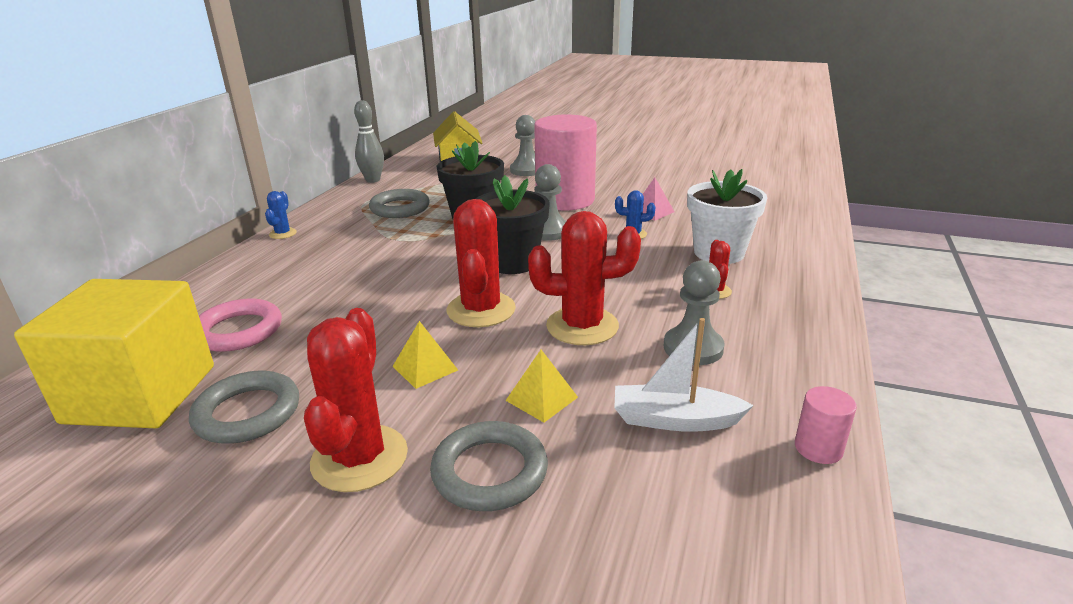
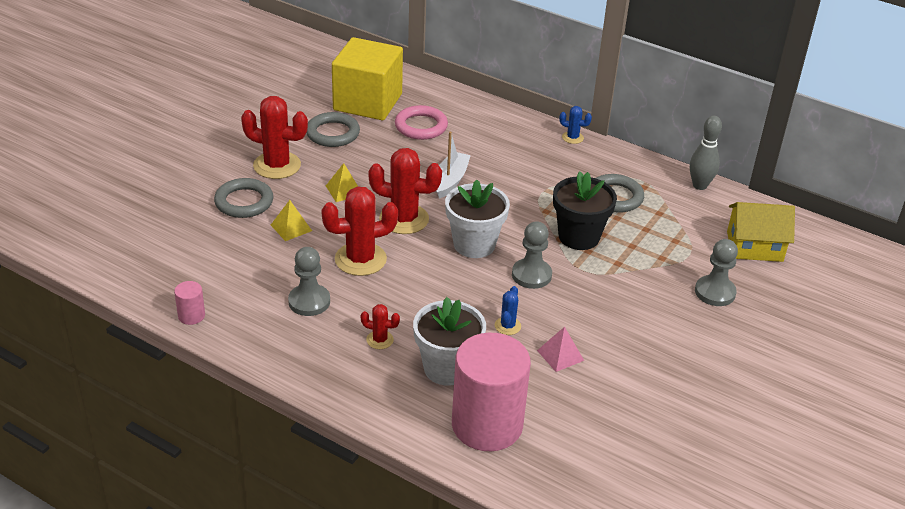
camera: 100 degrees right, 10 degrees up
(512, 262) = (474, 244): black flower pot -> white flower pot
(565, 200) = (610, 302): pink cylinder -> pink cylinder (487, 425)
(582, 326) = (360, 259): red cactus -> red cactus turned 60 degrees clockwise
(674, 420) = (245, 271): white boat -> white boat (450, 181)

